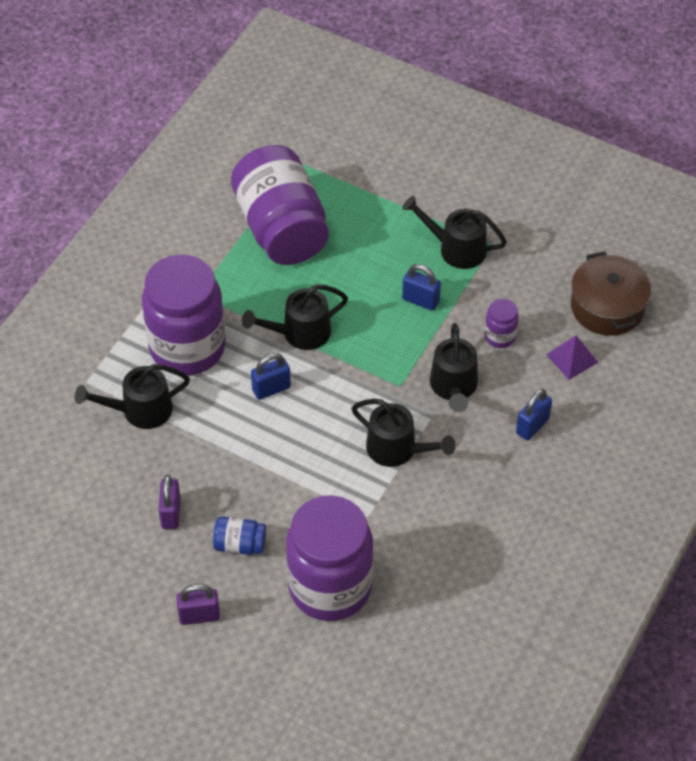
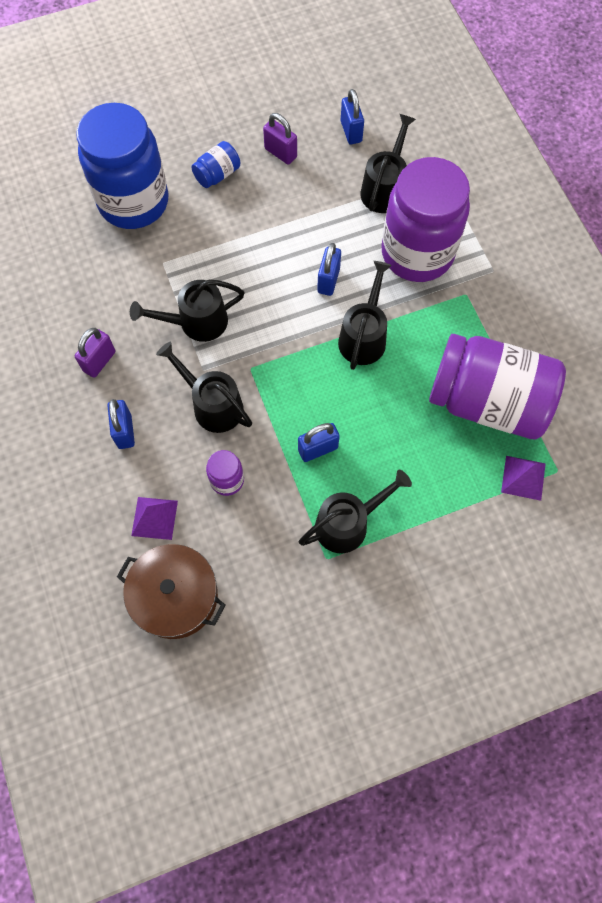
camera: 130 degrees right, 15 degrees up
(97, 476) = (351, 132): none -> blue padlock
(199, 616) = (188, 120): purple padlock -> purple padlock (99, 361)
(321, 177) = (523, 477): none -> purple pyramid
(330, 587) = (133, 202): purple jar -> blue jar

